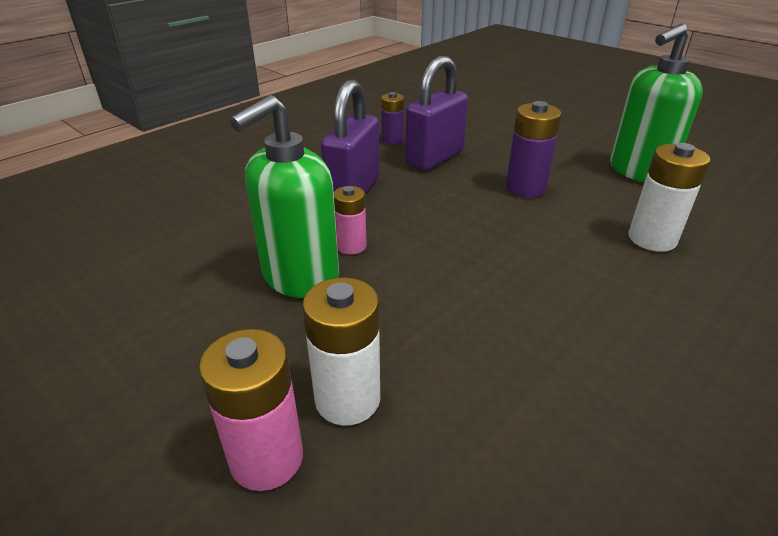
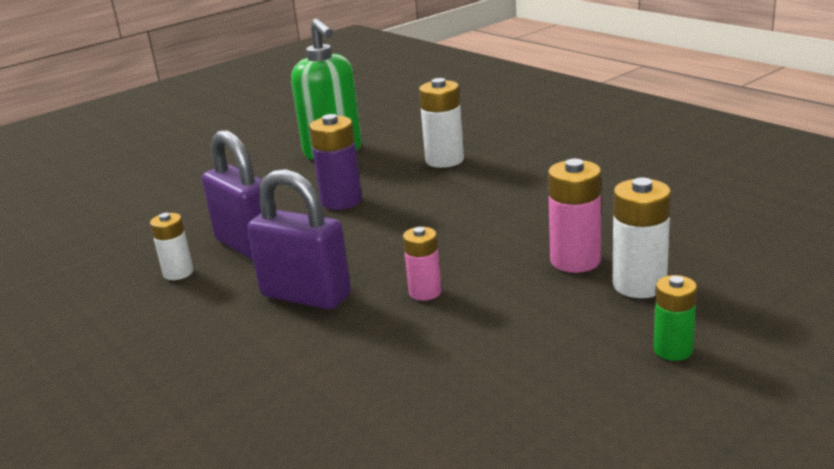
camera: 80 degrees left, 10 degrees down
(202, 419) = (673, 350): none -> green battery
(267, 458) = (703, 315): pink battery -> pink battery (575, 261)
(300, 277) = (477, 319): green soap dispenser -> none
(392, 140) = (178, 273): purple battery -> white battery

